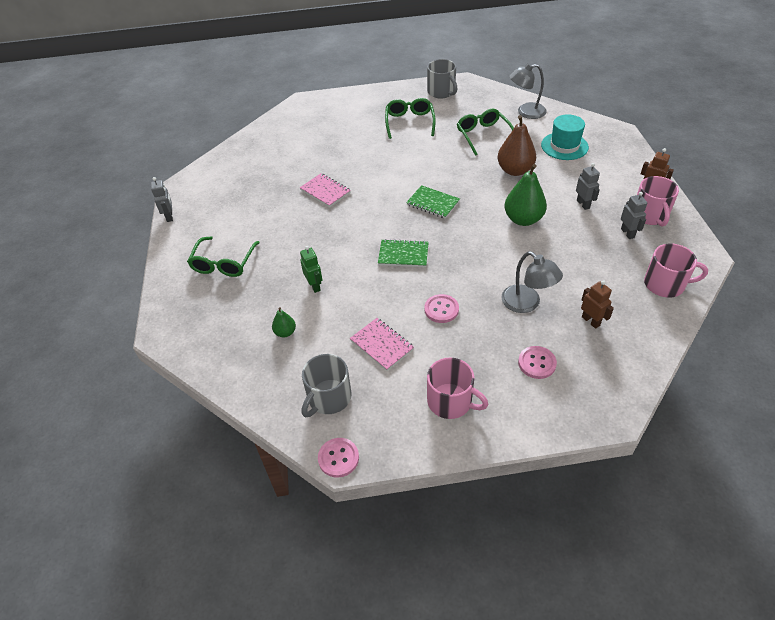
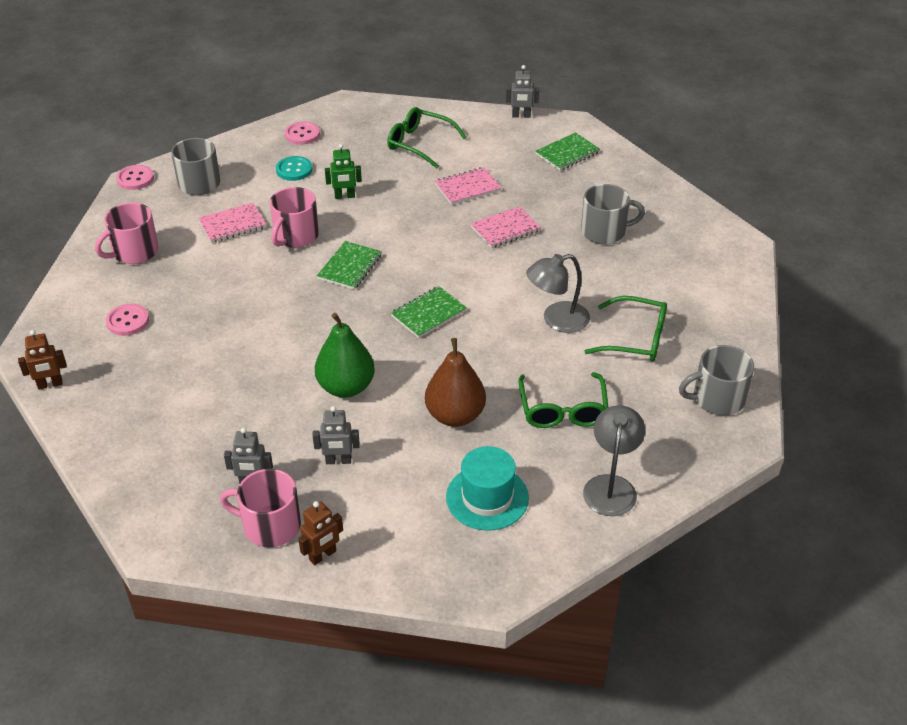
camera: 105 degrees right, 5 degrees down
(220, 183) = (567, 153): none -> green notebook
(280, 221) = (467, 188): none -> pink notebook
(285, 332) = (294, 170): green pear -> turquoise button
(311, 150) = (604, 232): none -> grey mug
(441, 309) = (247, 275): pink button -> pink button (302, 134)
(483, 135) = (562, 410): green glasses -> green glasses turned 90 degrees clockwise
(527, 304) = (207, 341): grey lamp -> grey lamp (557, 320)
(591, 321) = (145, 383): brown robot -> brown robot (50, 384)
(665, 284) = (144, 476): pink mug -> pink mug (295, 236)

